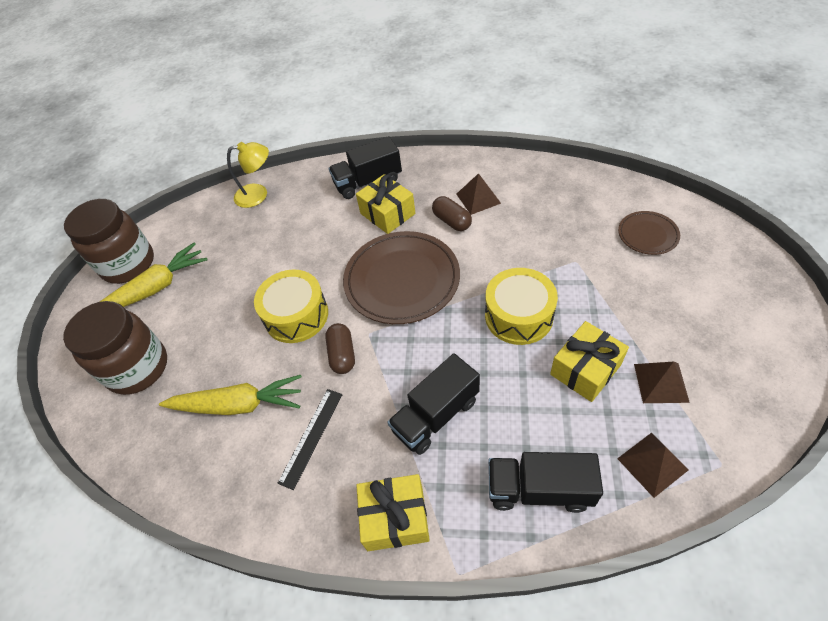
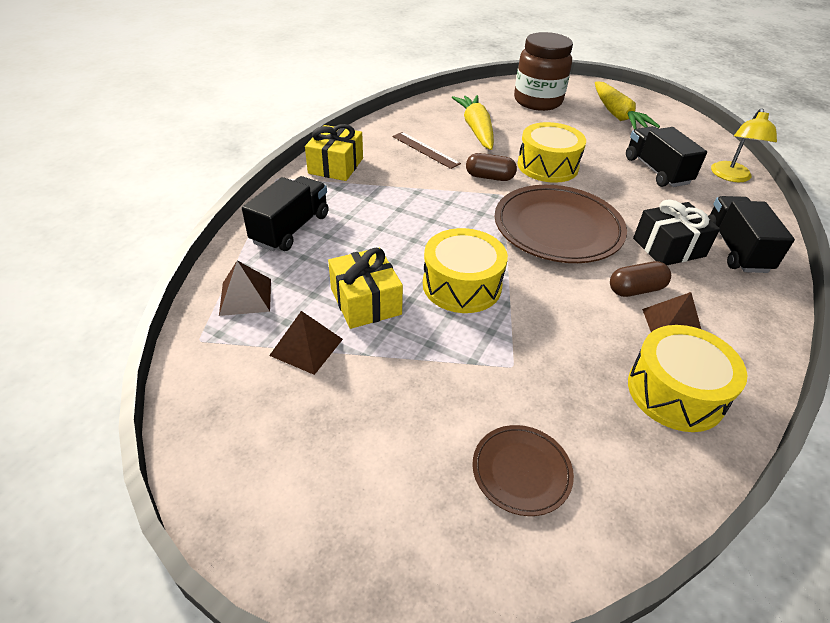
camera: 105 degrees right, 10 degrees down
(128, 264) = (652, 108): brown jar -> none
(238, 405) = (476, 129): yellow carrot -> yellow carrot turned 150 degrees clockwise
(311, 437) = (425, 150): black ruler -> brown ruler
(387, 213) = (668, 247): yellow gift -> black gift
(436, 415) = (395, 203): black truck -> black truck (656, 171)
(535, 189) = (675, 392): none -> yellow drum

